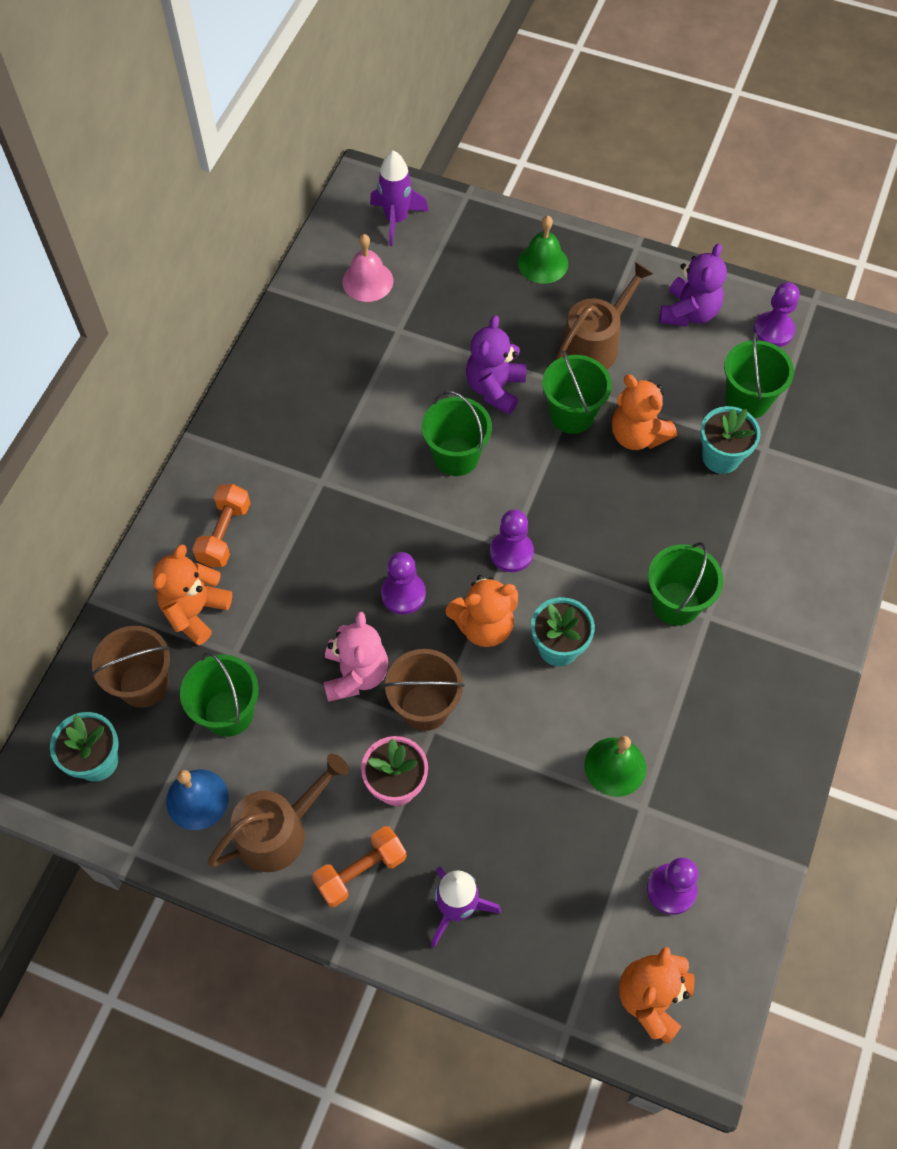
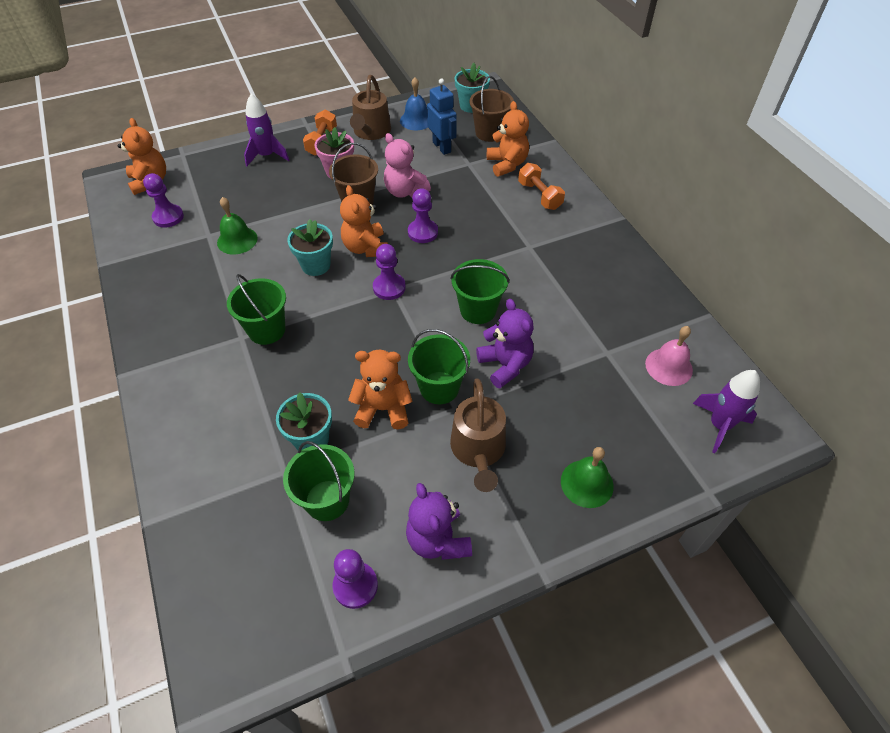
camera: 135 degrees right, 10 degrees down
(228, 713) = (442, 147): green bucket -> blue robot
(484, 625) = (366, 248): orange teddy bear -> orange teddy bear turned 45 degrees counterclockwise

